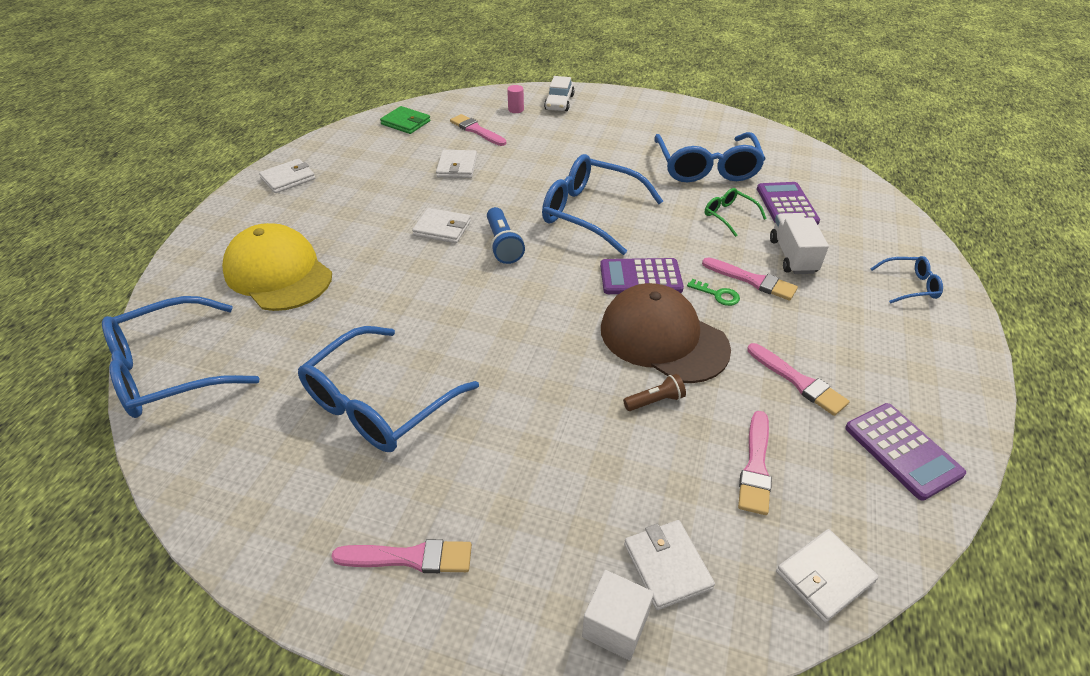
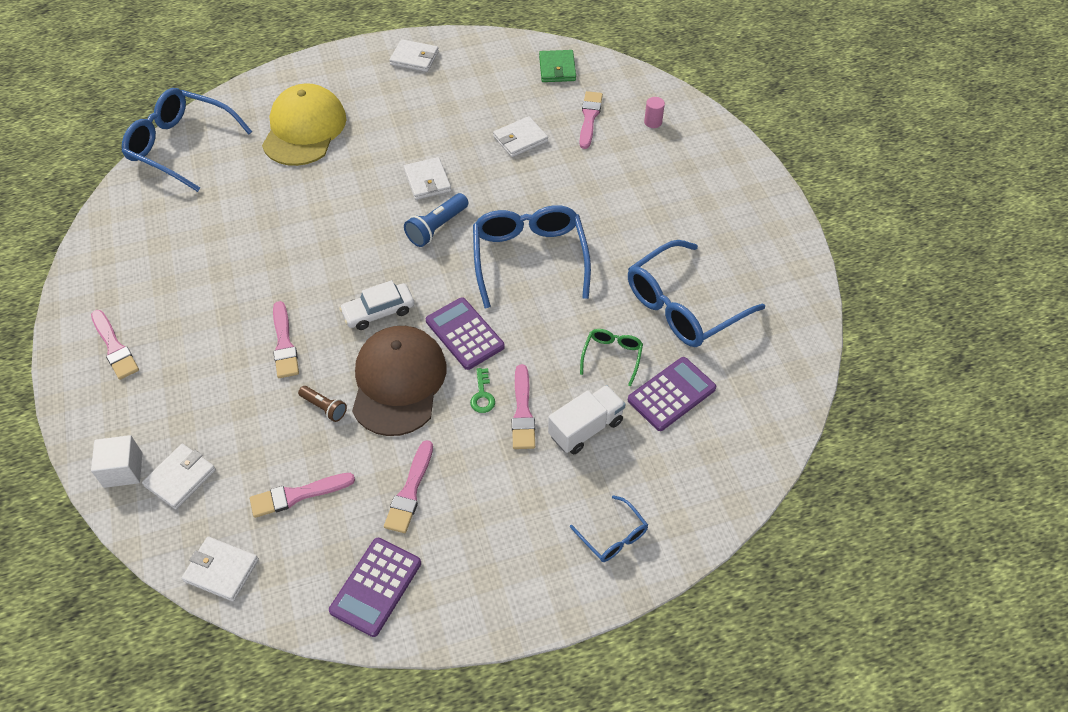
camera: 55 degrees right, 10 degrees up
(380, 402) = (222, 260): blue glasses -> none
(546, 398) = (284, 344): none -> pink brush
(559, 102) = (698, 143): white car -> white car (378, 311)

